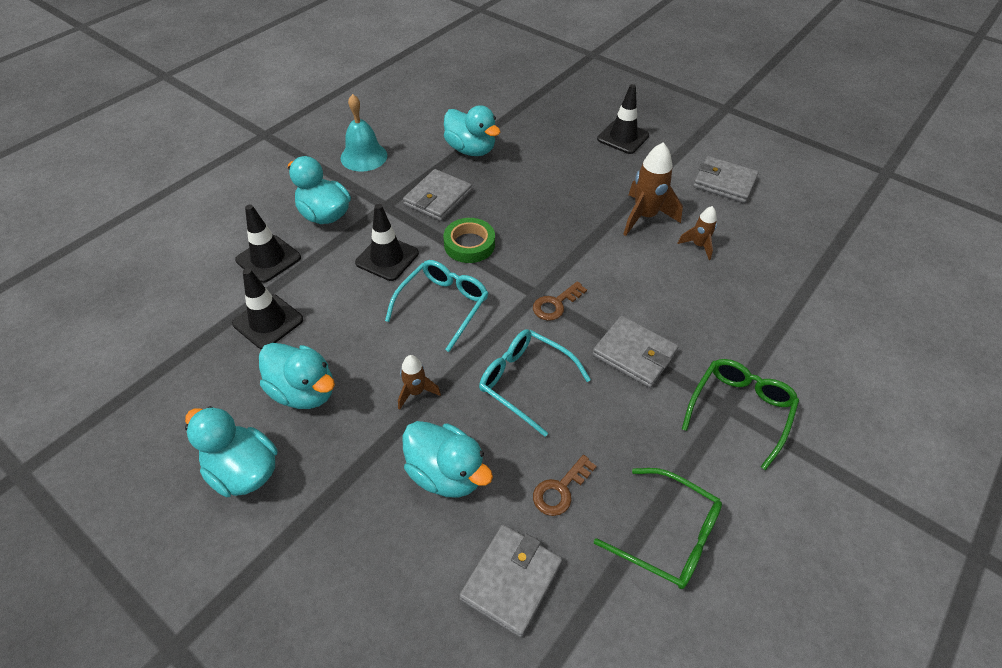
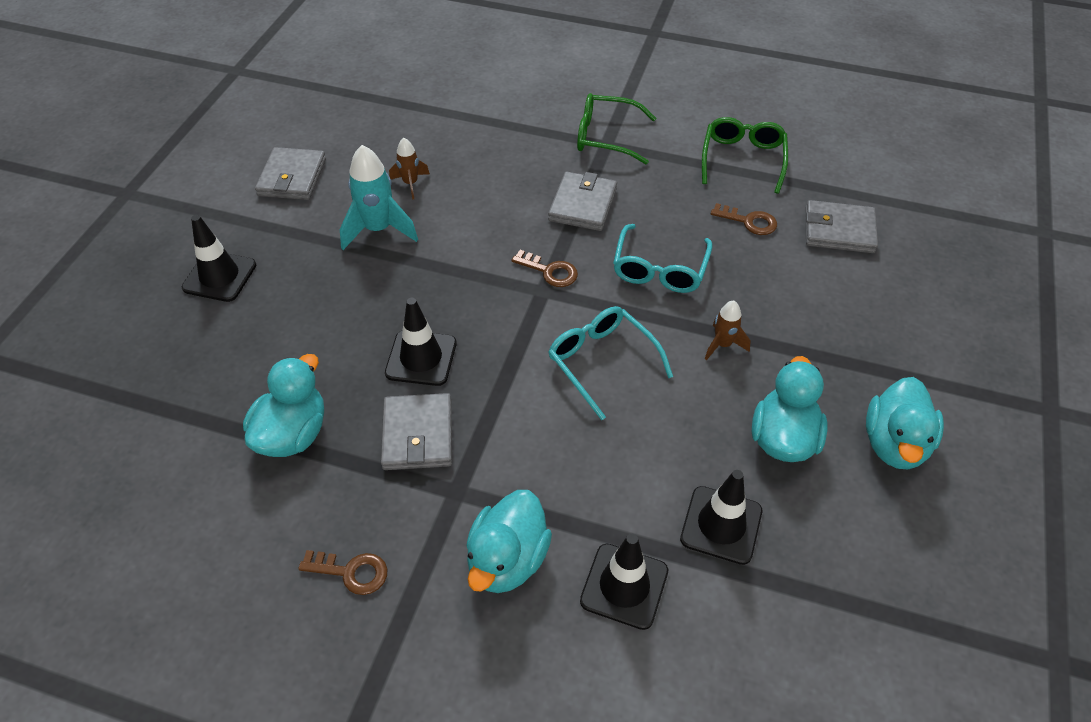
camera: 110 degrees left, 0 degrees up
(364, 156) = (351, 572): turquoise bell -> brown key
(387, 258) = (555, 446): black traffic cone -> black traffic cone (421, 358)
(438, 198) = (418, 435): grey wallet -> grey wallet turned 75 degrees clockwise
(442, 306) = (602, 363): turquoise glasses -> turquoise glasses turned 45 degrees clockwise
(446, 473) = (786, 294): turquoise duck -> none
(469, 244) = (493, 371): green tape -> none
(645, 217) = (378, 230): brown rocket -> turquoise rocket

